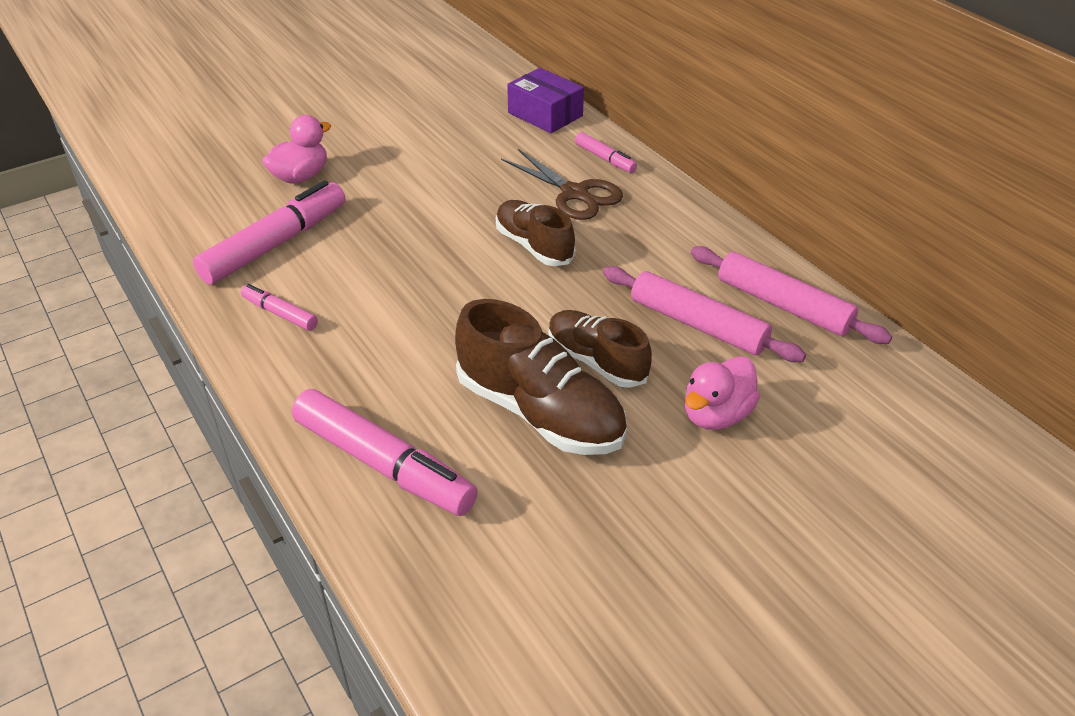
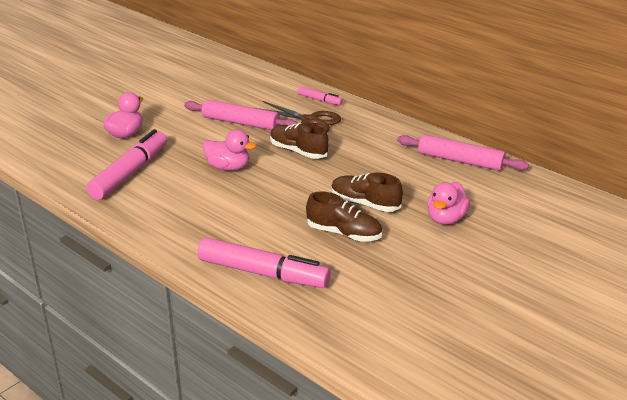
camera: 15 degrees left, 10 degrees down
(280, 313) = (154, 209): pink marker -> none
(418, 258) = (228, 167): none -> pink duck
(540, 412) = (344, 233): brown shoe -> brown shoe, size x0.65
(545, 114) = (270, 80): purple box -> none
(697, 324) = (415, 177): pink rolling pin -> pink rolling pin (240, 123)

